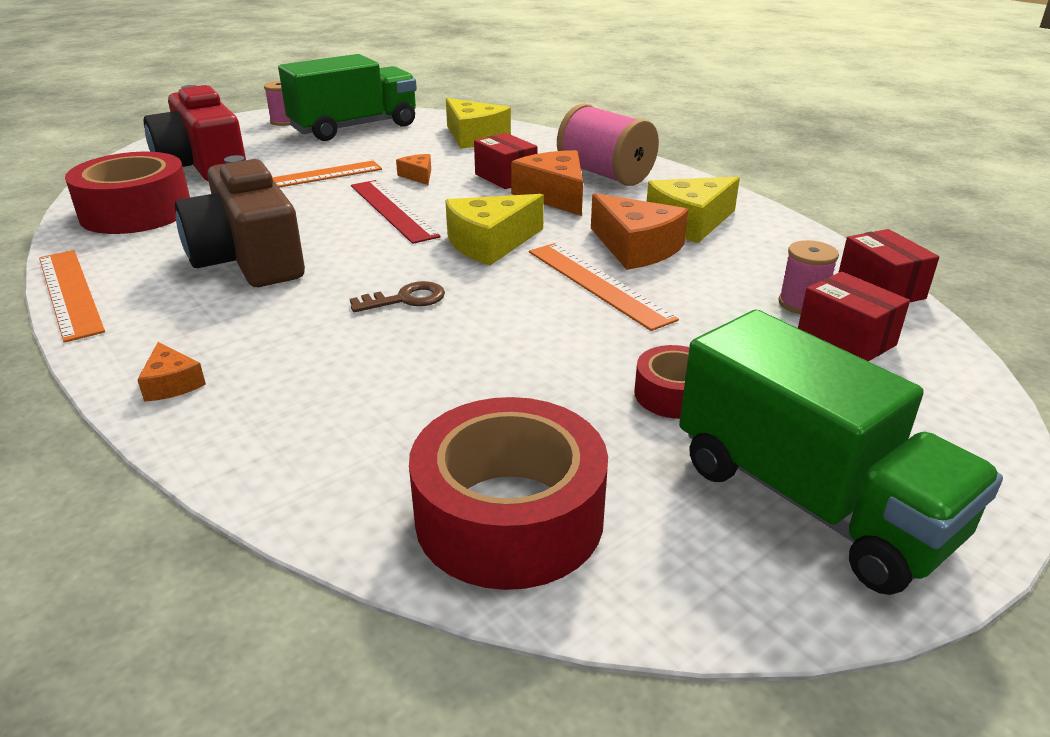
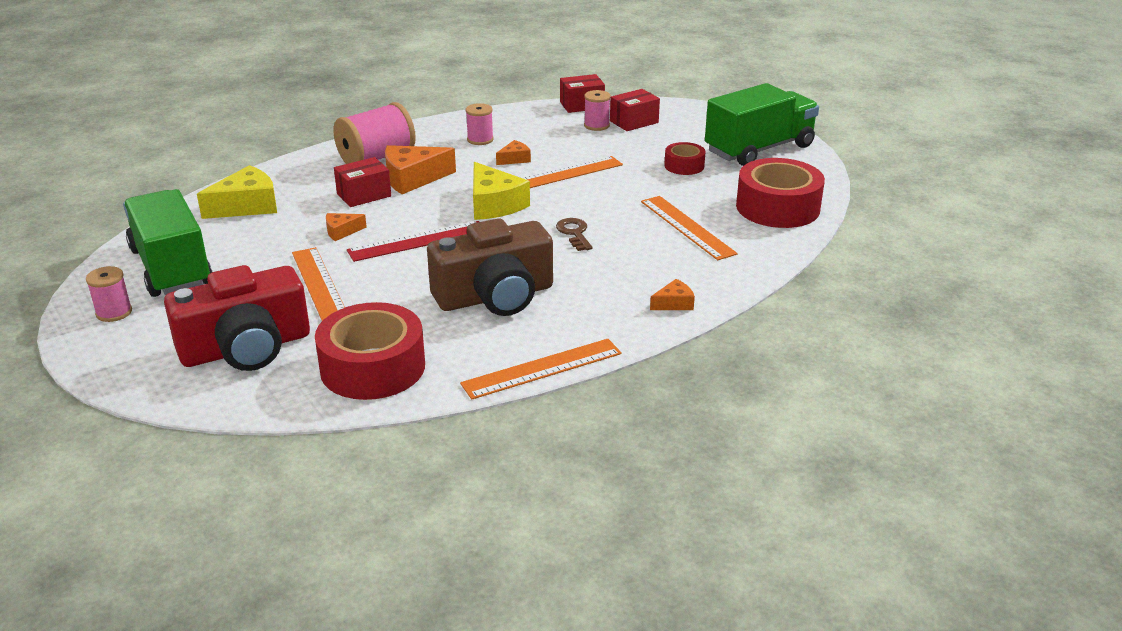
camera: 85 degrees left, 0 degrees up
(421, 397) = (687, 227): none -> orange ruler
(636, 248) = (514, 159): orange cheese -> orange cheese, size x0.52
(690, 223) = (480, 139): yellow cheese -> pink spool

